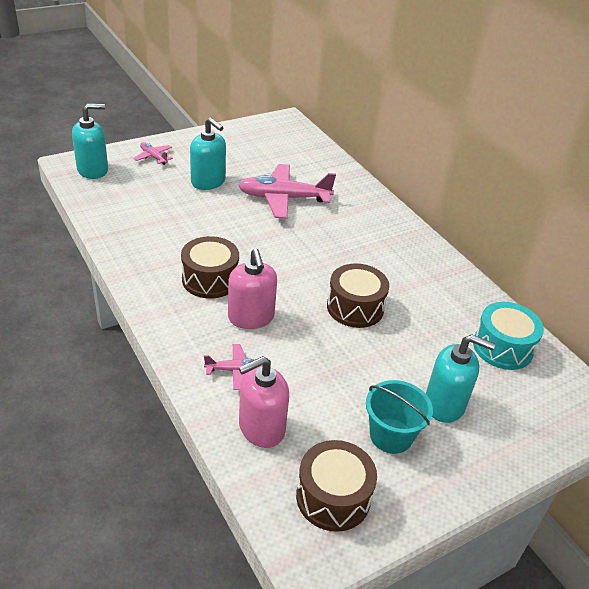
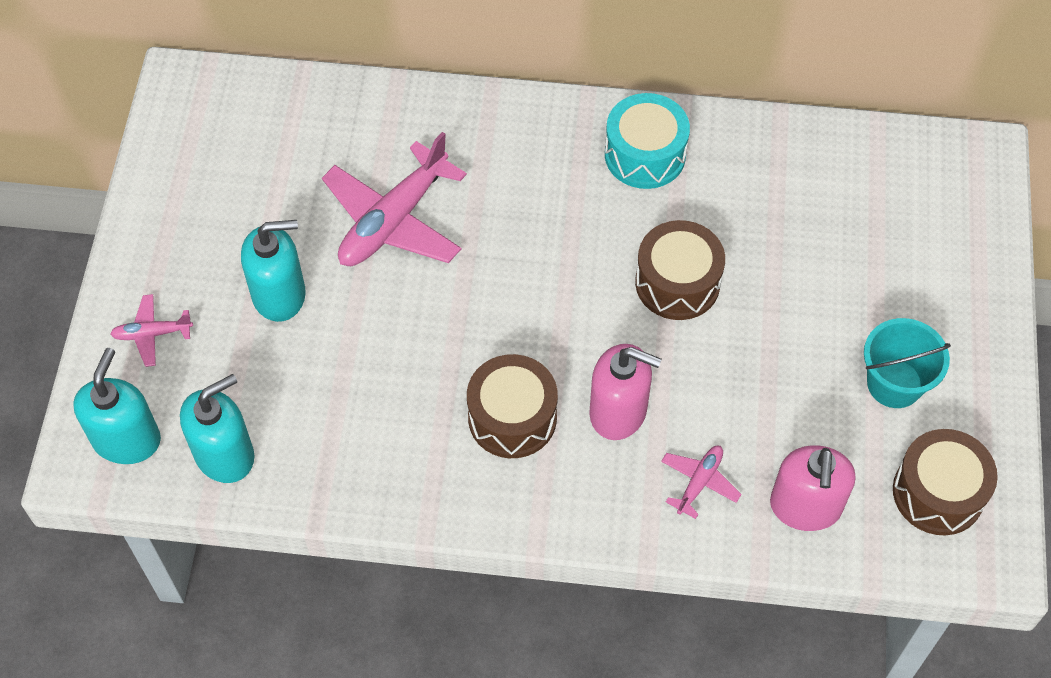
camera: 50 degrees left, 20 degrees up
(445, 404) = (885, 299): turquoise soap dispenser -> turquoise soap dispenser (225, 454)
(502, 347) = (842, 176): turquoise drum -> turquoise drum (645, 155)

